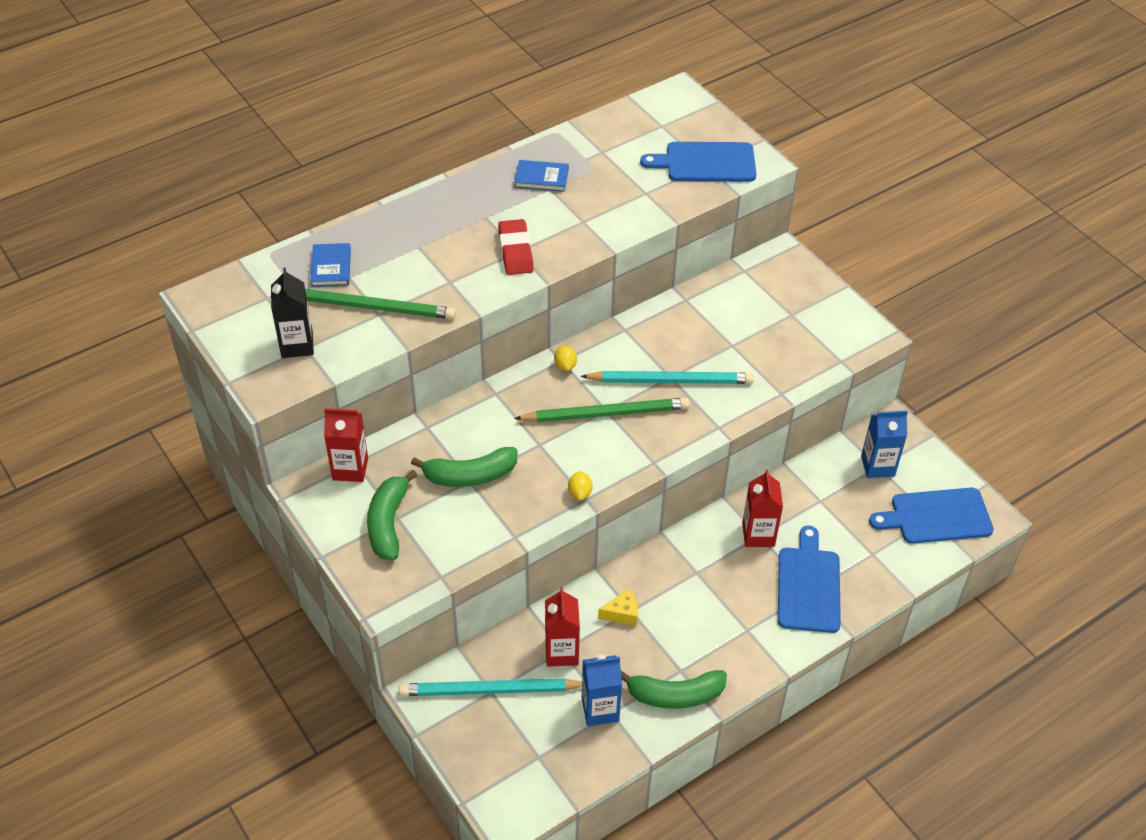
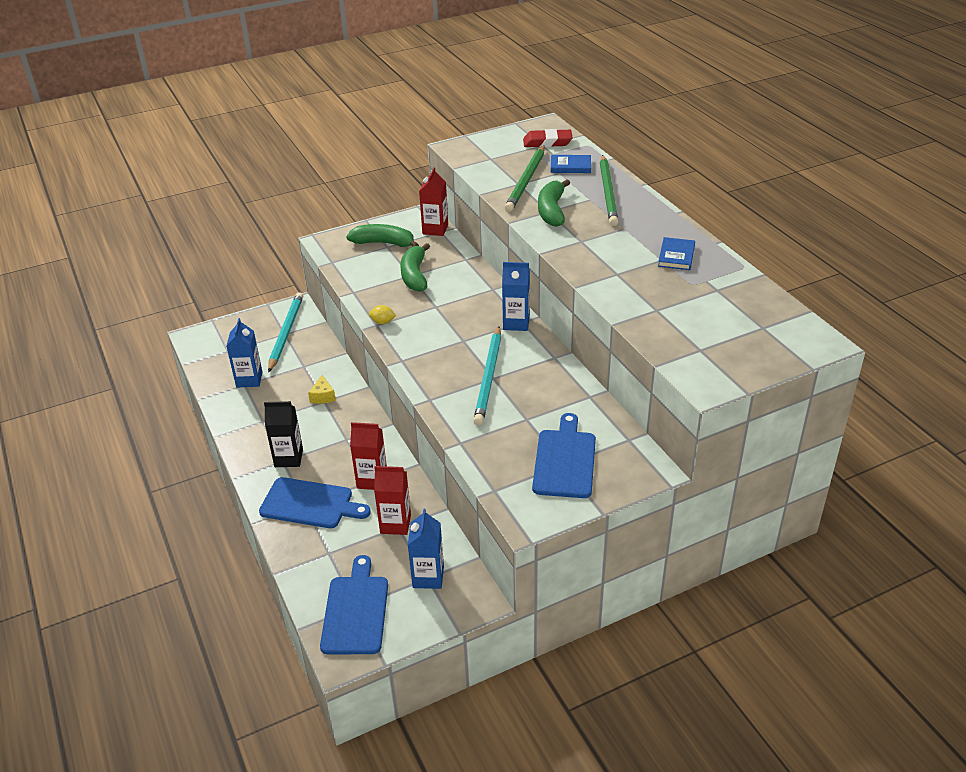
camera: 100 degrees right, 10 degrees down
(297, 345) = (493, 156): black carton -> black carton (288, 458)
(515, 251) = (581, 240): red eraser -> red eraser (547, 142)
(561, 652) = (302, 365): red carton -> red carton (395, 524)
(565, 366) = (516, 323): yellow lemon -> blue carton
(606, 413) = (459, 340): green pencil -> green pencil (608, 193)
(675, 695) = (244, 416): green banana -> green banana (552, 211)
(706, 162) = (705, 350): blue cutting board -> blue cutting board (565, 460)

